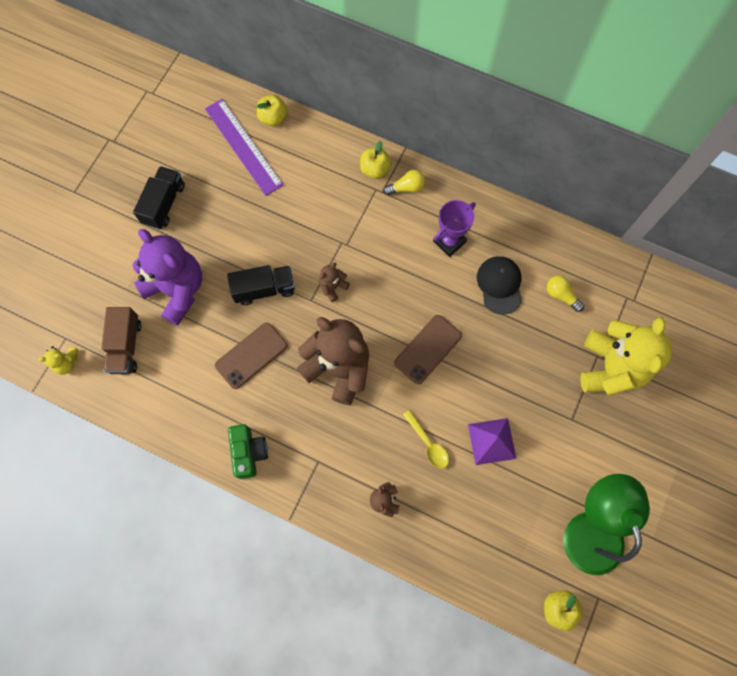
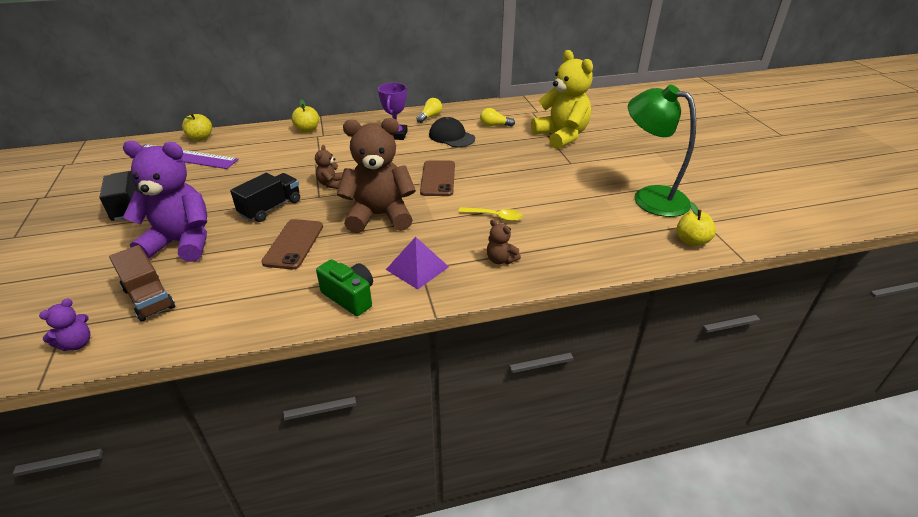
camera: 40 degrees left, 35 degrees down
(67, 363) = (77, 343): yellow teddy bear -> purple teddy bear
(406, 188) = (339, 128): yellow light bulb -> yellow light bulb (430, 117)
(492, 441) = (536, 194): purple pyramid -> purple pyramid (417, 268)

